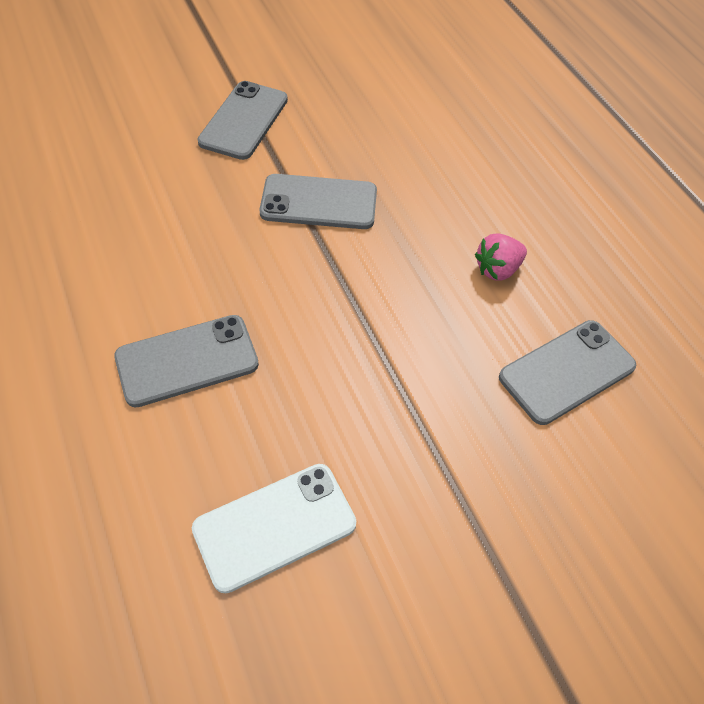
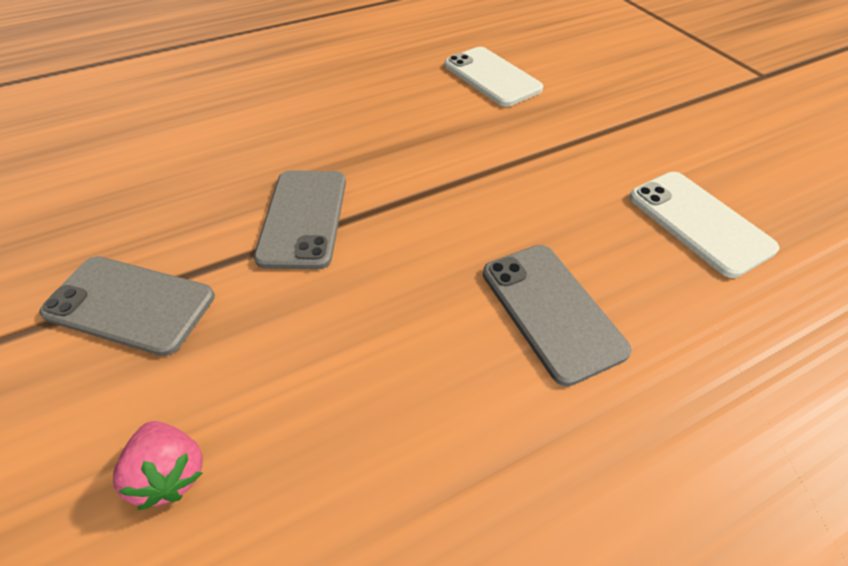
camera: 90 degrees left, 5 degrees down
(497, 269) = (394, 103): pink strawberry -> pink strawberry (172, 472)
(567, 372) = (492, 77): grey phone -> white phone

